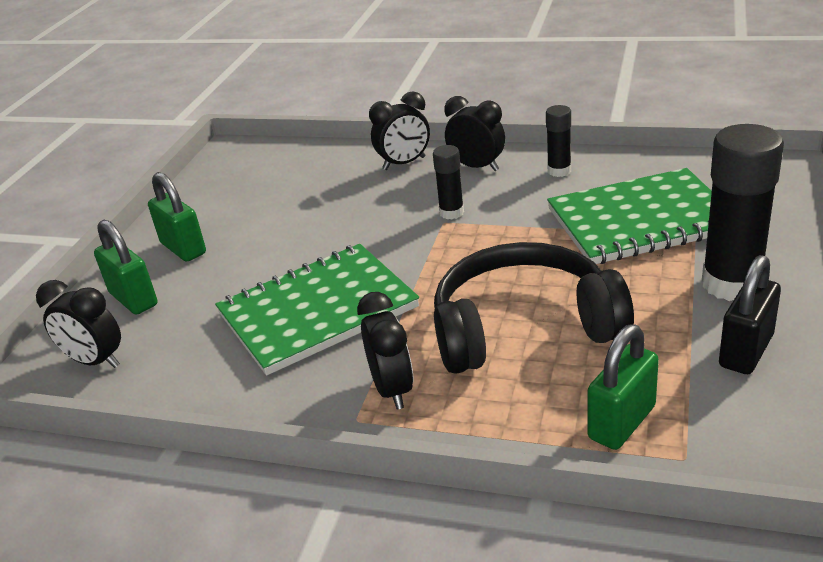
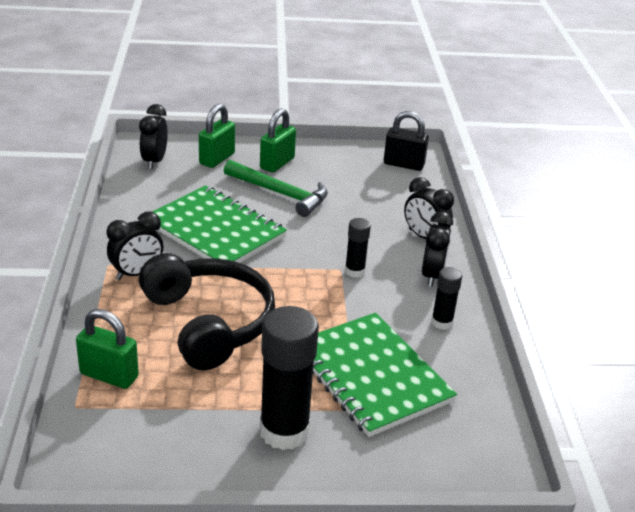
camera: 65 degrees right, 0 degrees up
(259, 251) = (280, 194): none -> green hammer
(746, 351) = (194, 438): black padlock -> black padlock (403, 164)

